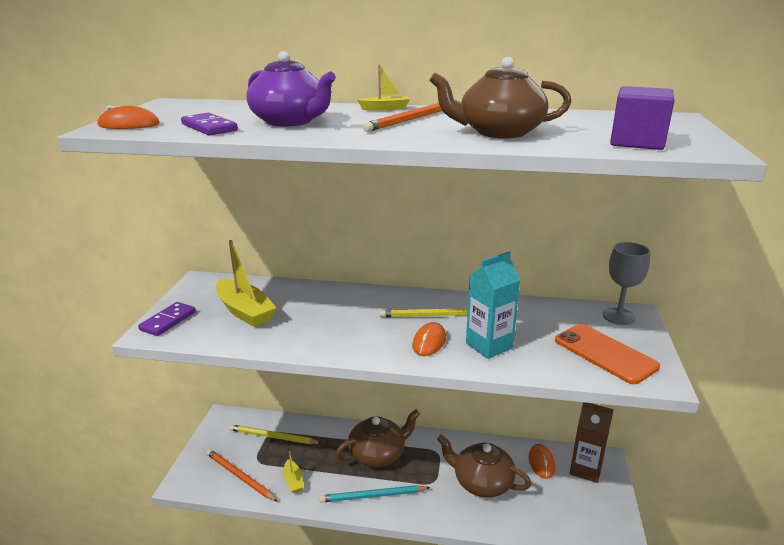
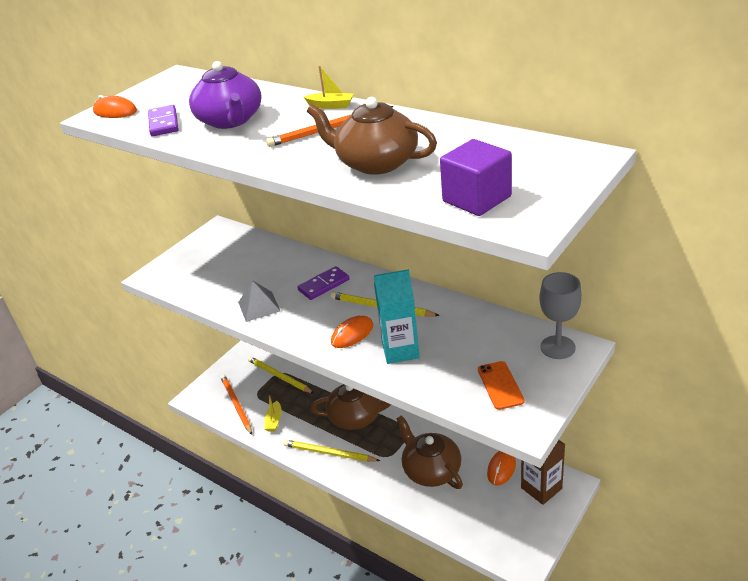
camera: 30 degrees right, 10 degrees up
(168, 321) = (170, 266): purple domino -> purple domino (323, 285)
(244, 311) = (230, 268): yellow boat -> none
(307, 337) = (259, 306): none -> grey pyramid
(372, 496) = (329, 453): turquoise pencil -> yellow pencil
(605, 353) = (500, 385): orange phone -> orange phone, size x0.63

